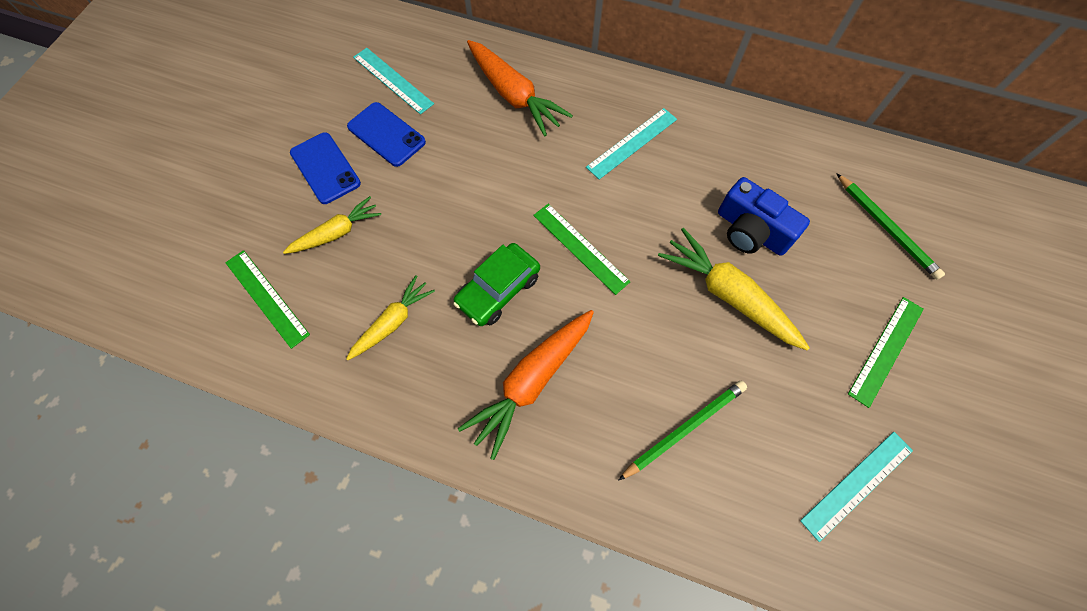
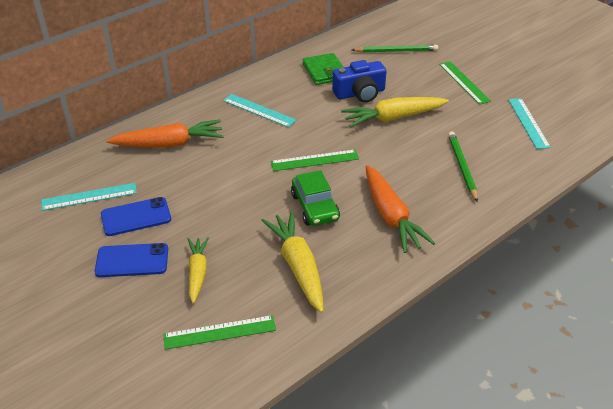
camera: 60 degrees left, 25 degrees down
(392, 322) = (298, 267): yellow carrot -> yellow carrot, size x1.59
(632, 143) = (259, 110): turquoise ruler -> turquoise ruler turned 45 degrees counterclockwise
(765, 169) = (324, 71): none -> green wallet

